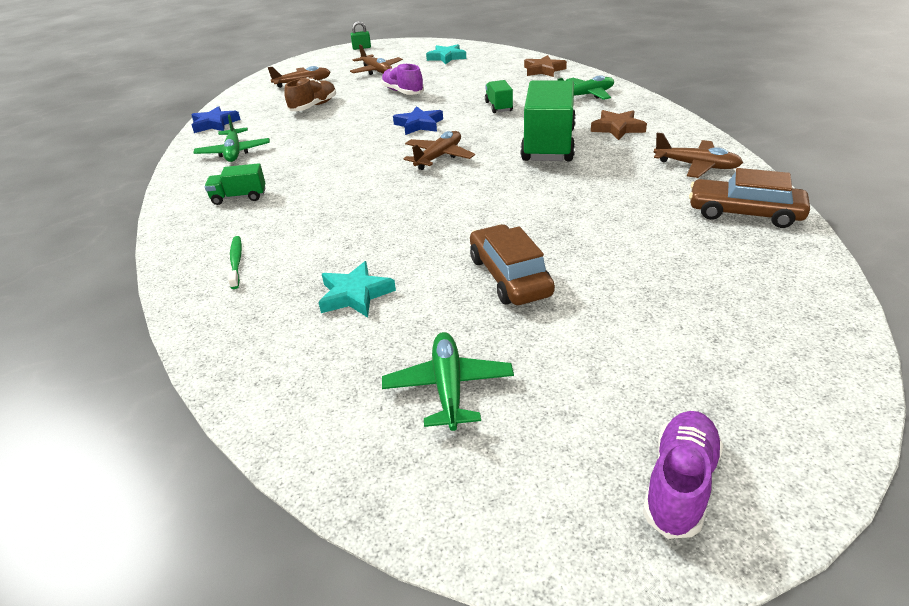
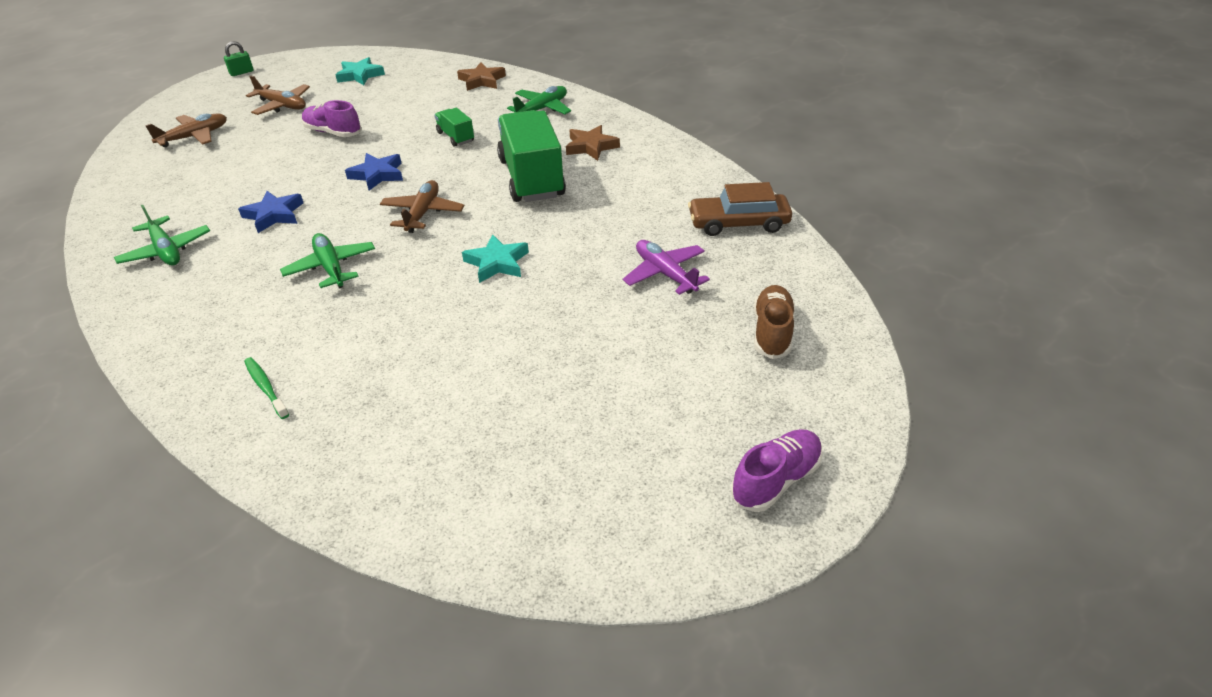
camera: 25 degrees left, 5 degrees up
(215, 124) = (110, 215): blue star -> blue star (274, 215)
(239, 197) = (215, 309): green truck -> none
(313, 106) = (231, 169): brown shoe -> brown shoe (772, 332)
(355, 294) = (422, 391): turquoise star -> turquoise star (497, 263)
(448, 387) = (561, 457): green plane -> green plane (331, 267)
(509, 276) = (563, 335): brown car -> none
(641, 244) = (665, 274): none -> purple plane
(680, 484) = (776, 480): purple shoe -> purple shoe turned 45 degrees clockwise
(696, 166) = (680, 179): brown plane -> none

